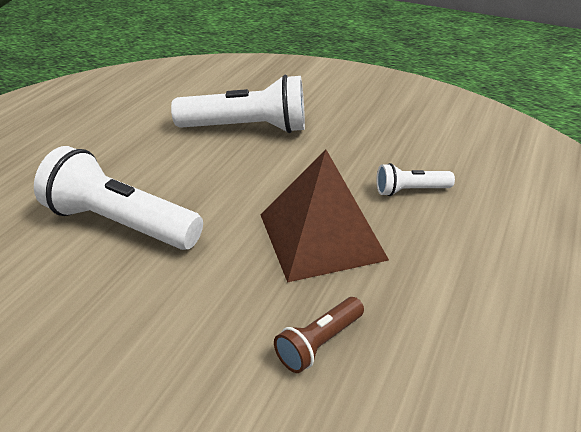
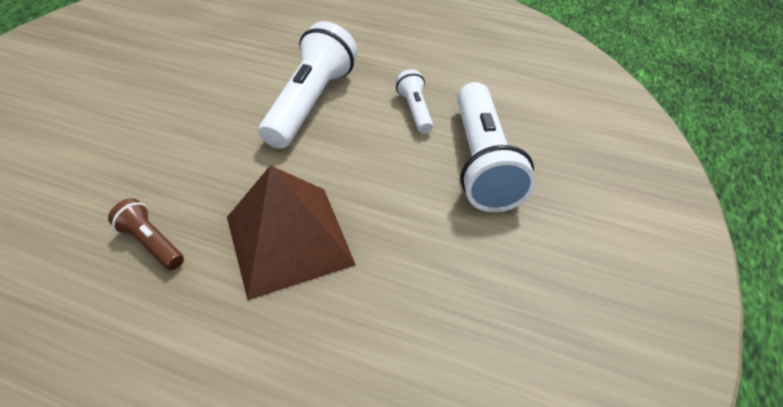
camera: 85 degrees right, 10 degrees up
(410, 190) = (373, 330): white flashlight -> white flashlight (415, 110)

